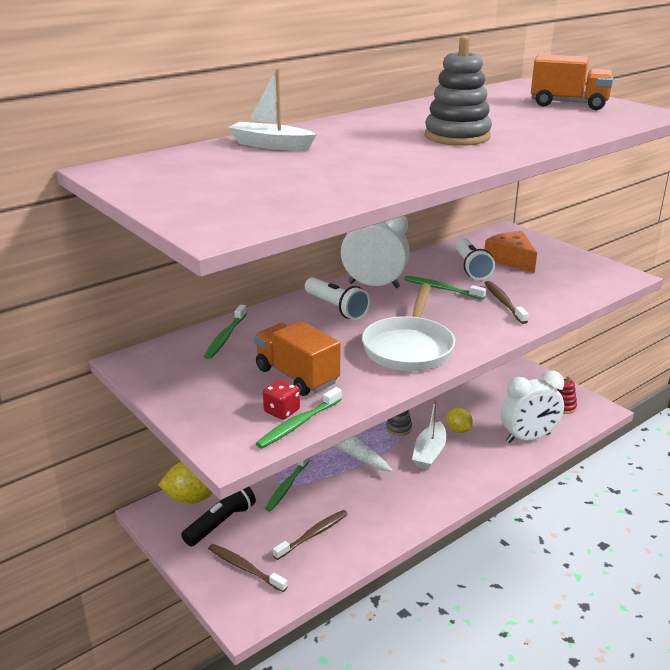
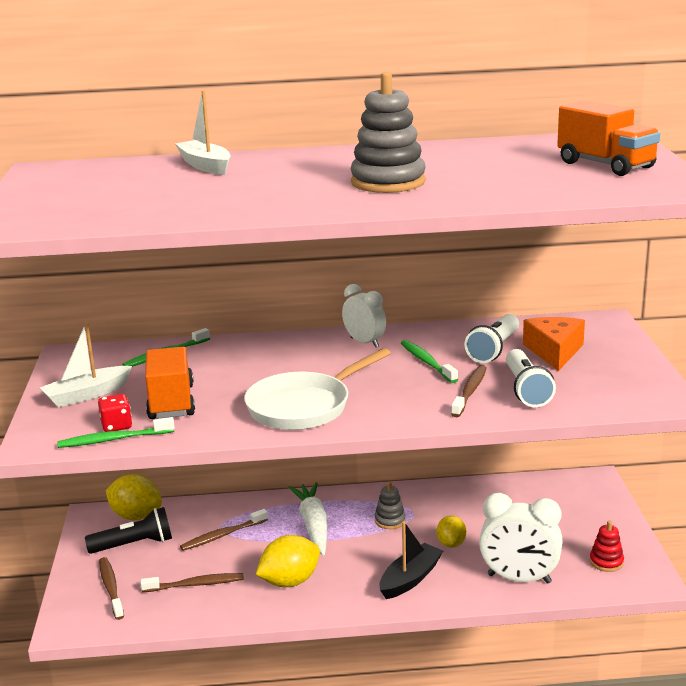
camera: 35 degrees right, 5 degrees down
(287, 486) = (222, 535): green toothbrush -> brown toothbrush
(336, 308) = (296, 354): white flashlight -> white flashlight (526, 390)
(374, 285) = (364, 342): white clock -> white clock, size x0.65
(382, 502) = (290, 581): none -> yellow lemon
(429, 453) = (391, 555): white boat -> white boat (87, 395)
(462, 466) = (410, 579): none -> black boat

